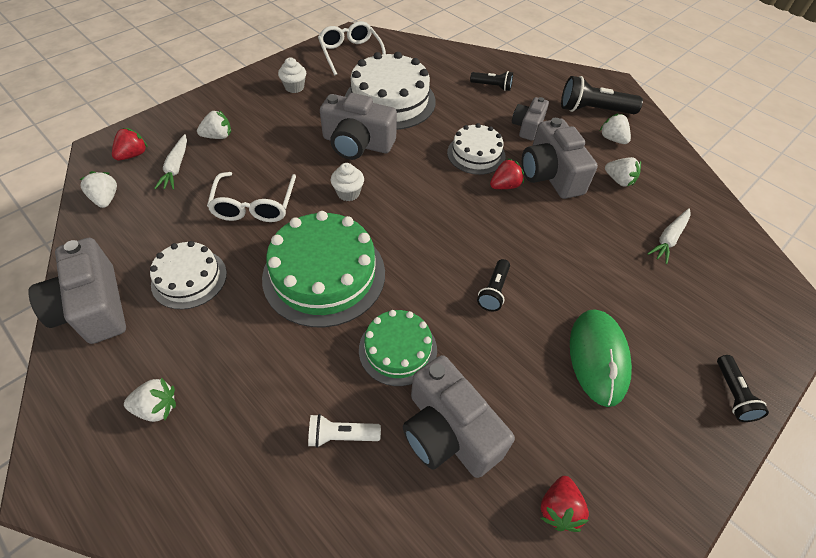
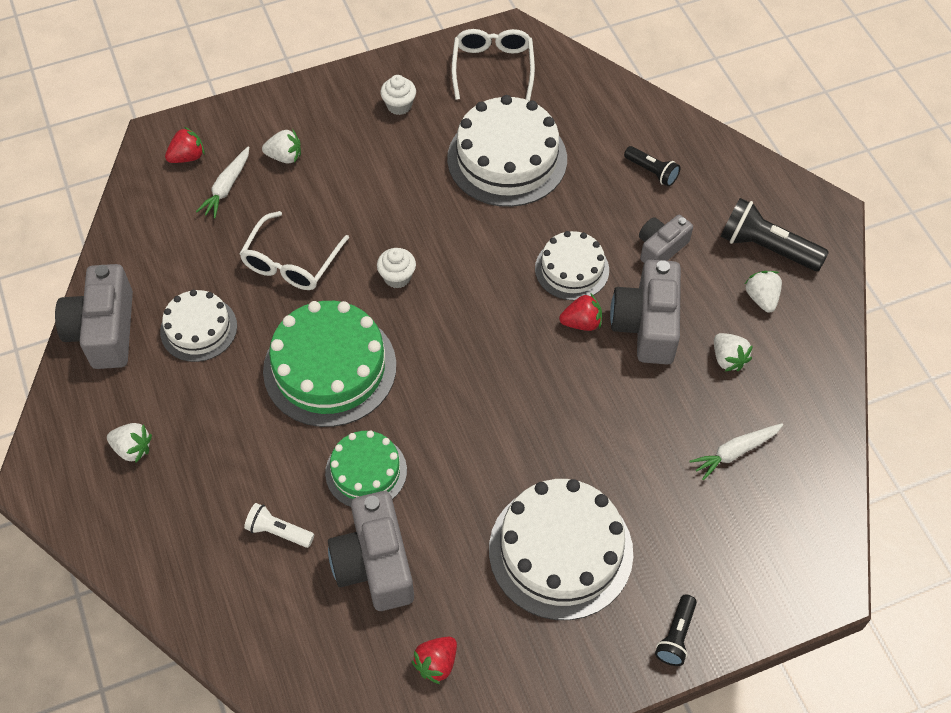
camera: 25 degrees right, 5 degrees up
(106, 199) = (145, 208): white strawberry -> none
(357, 143) = (437, 212): grey camera -> none
(493, 291) = (494, 445): black flashlight -> none
(598, 357) = (560, 551): green mouse -> white cake

